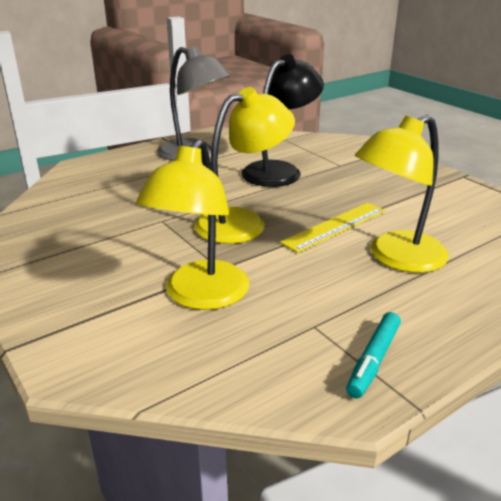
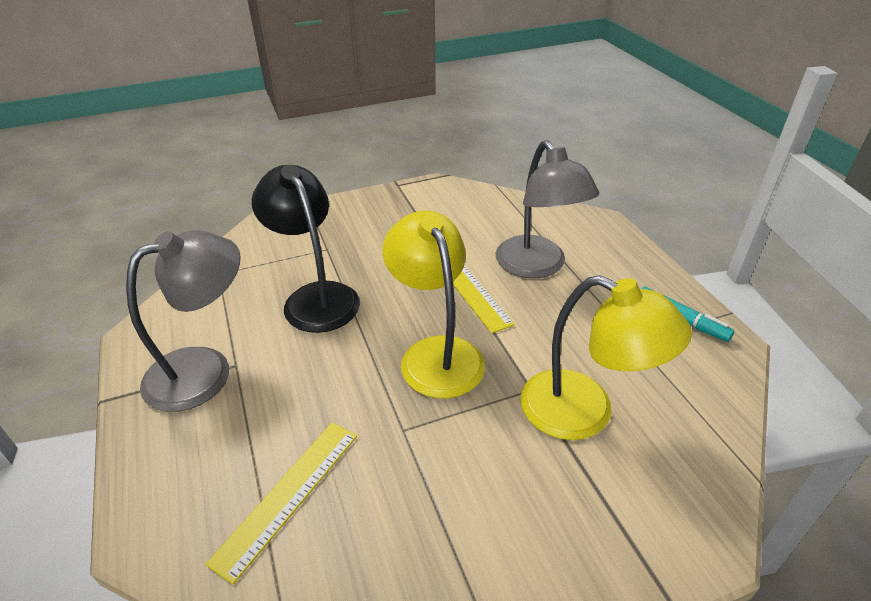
camera: 75 degrees left, 10 degrees up
(103, 194) = (288, 495): none -> yellow ruler
(396, 258) = (537, 266): yellow lamp -> grey lamp

